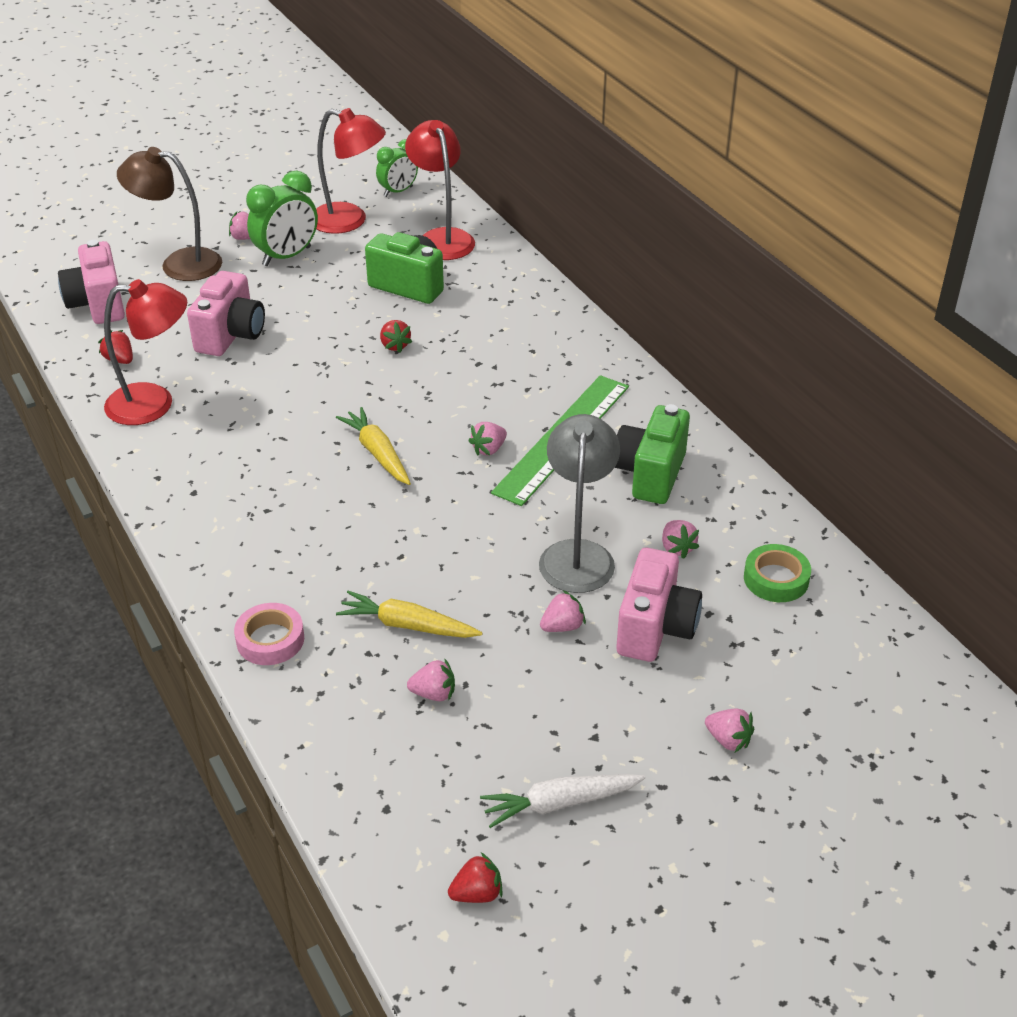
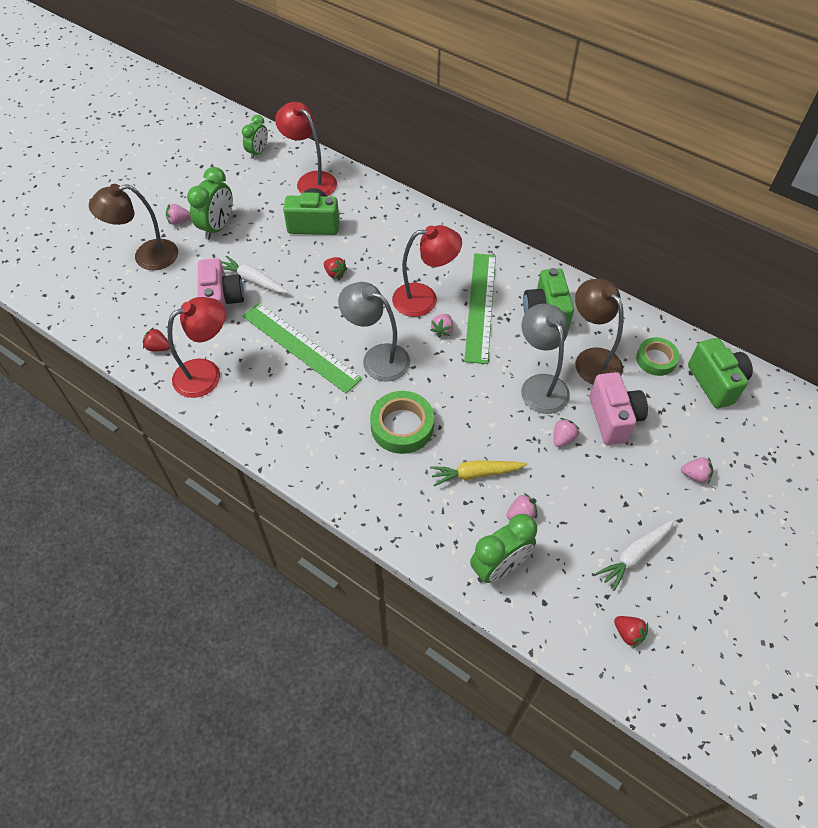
camera: 25 degrees left, 15 degrees up
(98, 304) = (111, 308): pink camera -> none
(270, 639) = (401, 518): pink tape -> none
(286, 323) = (253, 280): none -> white carrot
(289, 411) = (300, 347): none -> green ruler
(349, 221) = (241, 186): red lamp -> red lamp (424, 299)
(351, 538) = (402, 426): none -> green tape
(356, 743) = (499, 567): none -> green clock
(377, 453) = (377, 358): yellow carrot -> grey lamp
(477, 893) = (628, 633): red strawberry -> red strawberry turned 90 degrees clockwise
(677, 548) = (592, 359): pink strawberry -> brown lamp
(849, 637) = (715, 383): none -> green camera

